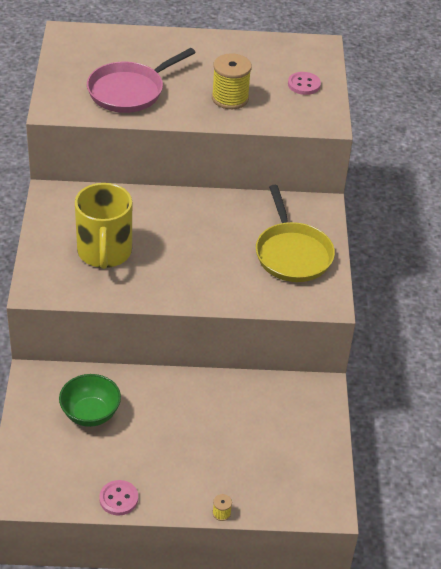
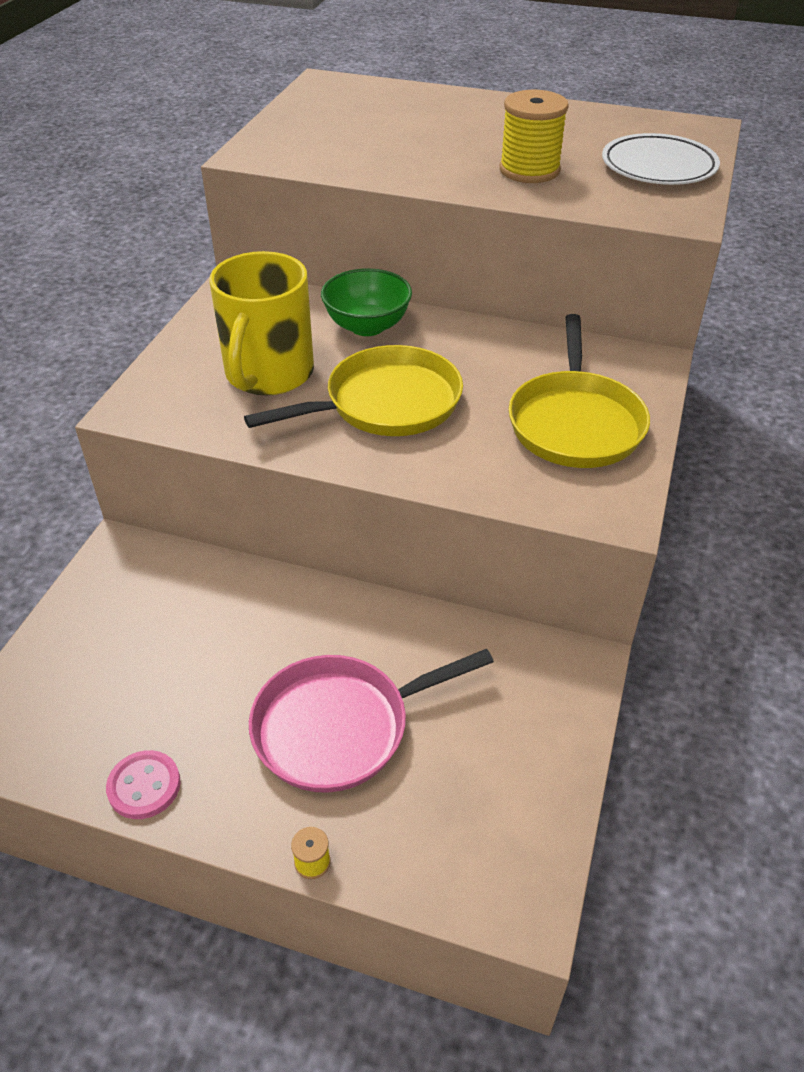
camera: 20 degrees right, 0 degrees up
(90, 414) = (173, 625): green bowl -> green bowl (367, 326)
(129, 91) = (376, 147): pink pan -> pink pan (340, 727)
(182, 260) = (386, 403): none -> yellow pan
(304, 85) = (658, 167): pink button -> white plate

